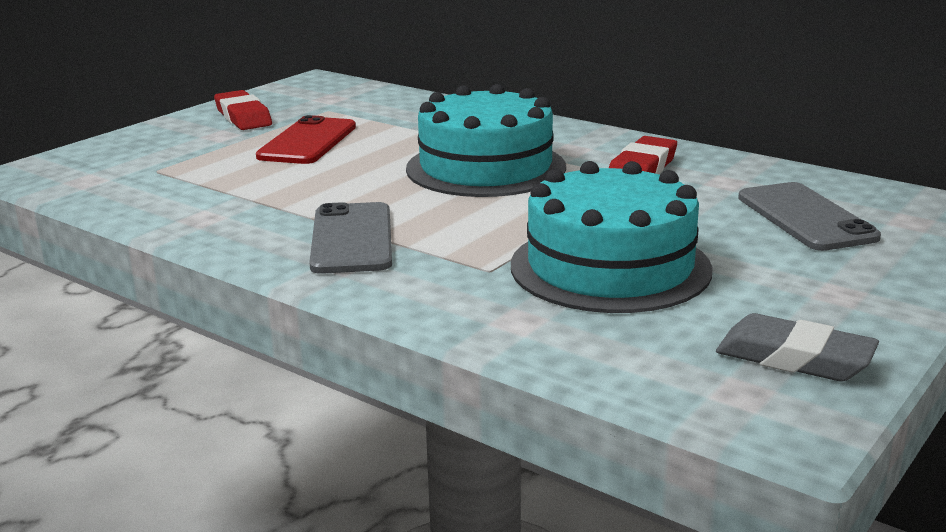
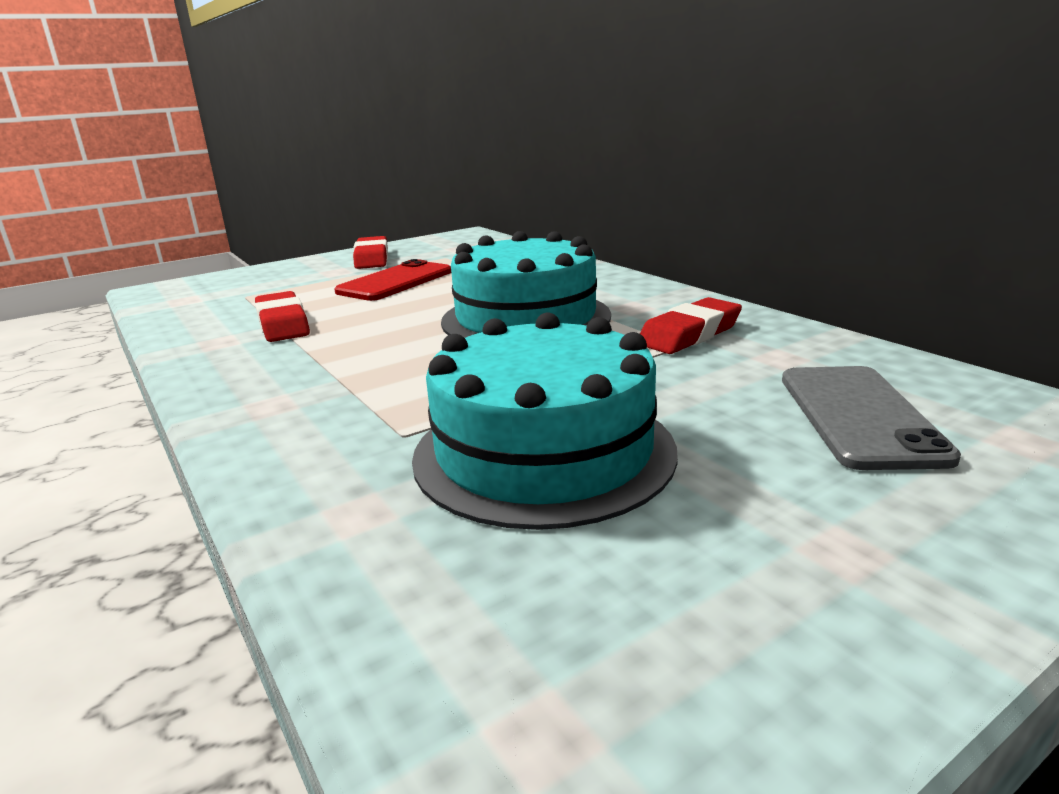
camera: 20 degrees right, 0 degrees up
(246, 195) = (283, 324): none -> red eraser
(352, 239) = (312, 378): grey phone -> none
(794, 358) = (687, 674): grey eraser -> none

